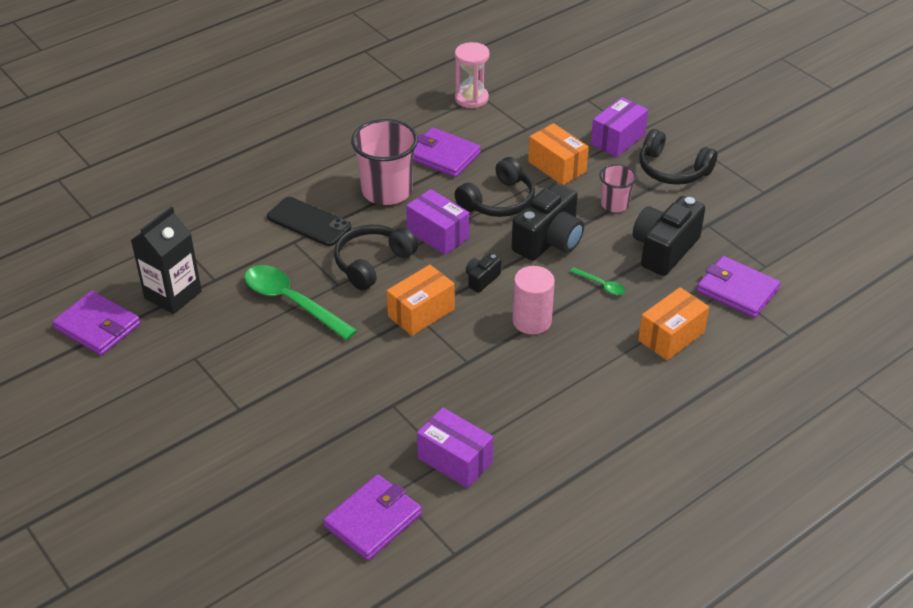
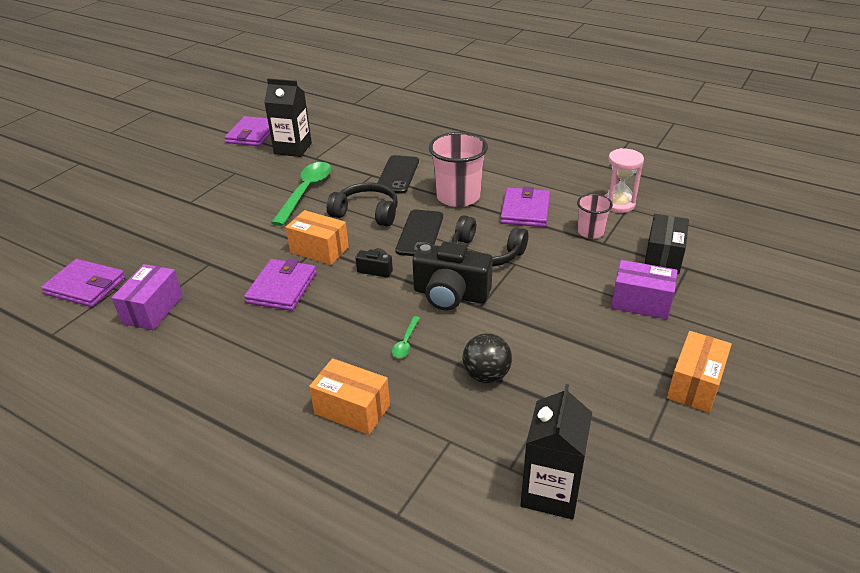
camera: 70 degrees right, 5 degrees down
(438, 234) = (420, 233): purple box -> black phone
(532, 321) = (335, 310): pink cylinder -> none
(557, 167) = (562, 274): orange box -> orange box (694, 384)
(565, 105) = (663, 256): none -> black box
(614, 204) = (534, 324): pink cup -> pink cup (590, 232)
(664, 249) = (486, 375): black camera -> black ball
(672, 170) = (625, 353): black headphones -> none
(737, 290) = (453, 450): purple wallet -> purple wallet (282, 288)
(793, 253) = (551, 491): none -> black carton

